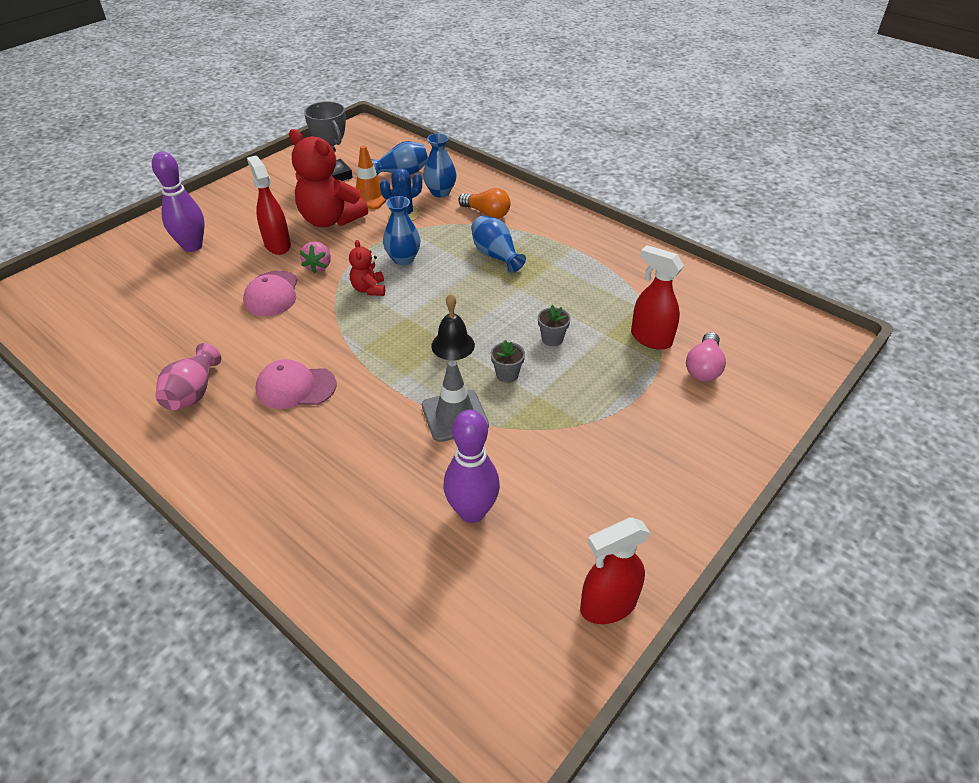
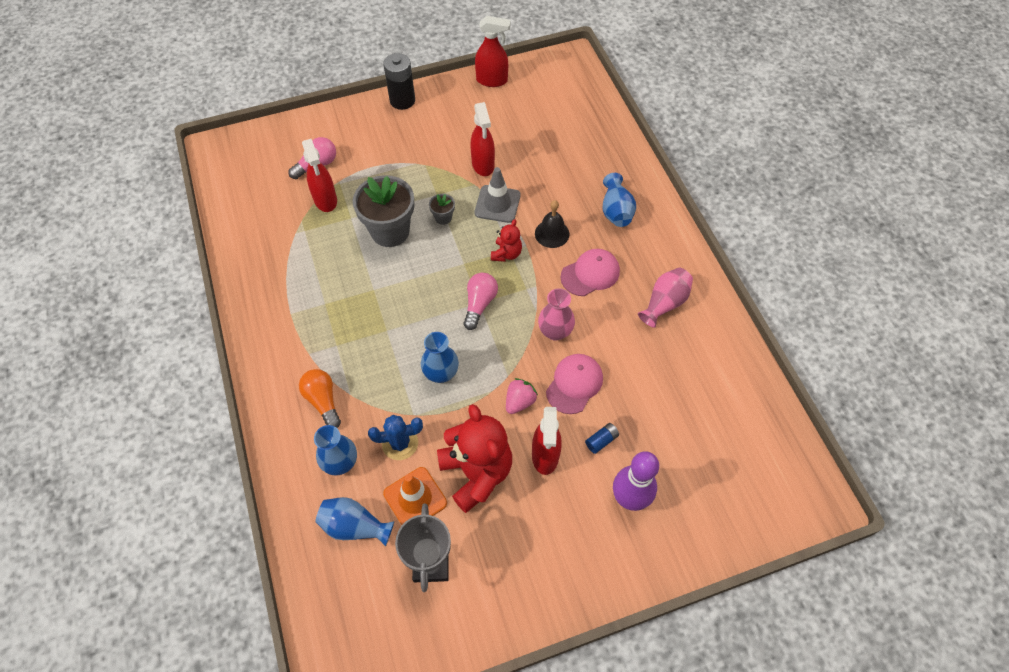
camera: 150 degrees left, 15 degrees up
(230, 268) = (601, 440): none -> blue battery
(295, 387) = (590, 274): pink cap -> pink cap turned 60 degrees counterclockwise
(311, 323) = (555, 331): none -> pink vase
(369, 289) = (491, 349): red teddy bear -> red teddy bear (506, 254)
(404, 316) = (479, 304): none -> pink light bulb
(453, 345) = (462, 259): black bell -> black bell (552, 233)
(472, 512) = (525, 145): purple bowling pin -> none
(495, 255) = (361, 337): blue vase -> blue vase (616, 211)
(510, 456) = (483, 165): none -> red spray bottle
(552, 339) = (390, 231): grey flower pot -> grey flower pot, size x2.25
(701, 498) = (402, 100): none -> black battery

